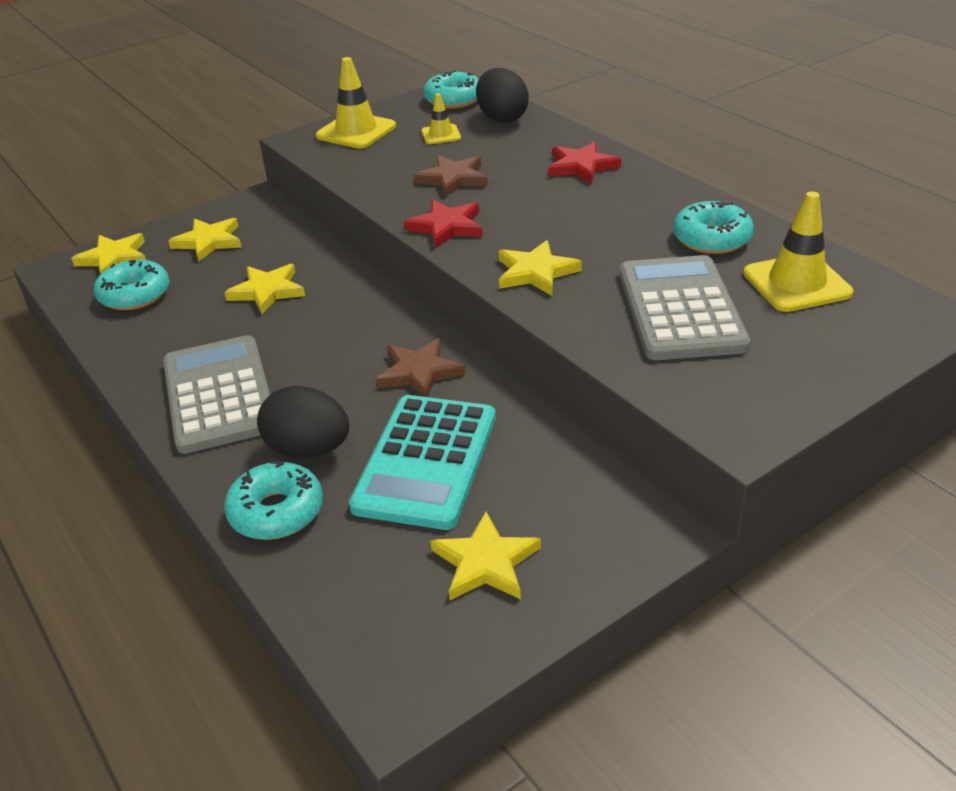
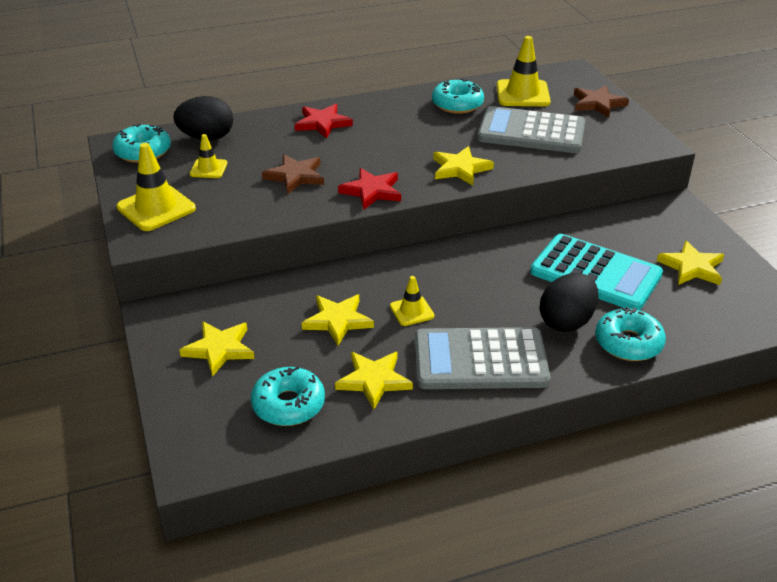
camera: 75 degrees left, 0 degrees up
(114, 258) = (201, 418): yellow star -> yellow star (374, 380)
(297, 332) = (412, 311): none -> yellow traffic cone
(419, 372) = (496, 261): brown star -> brown star (598, 104)

